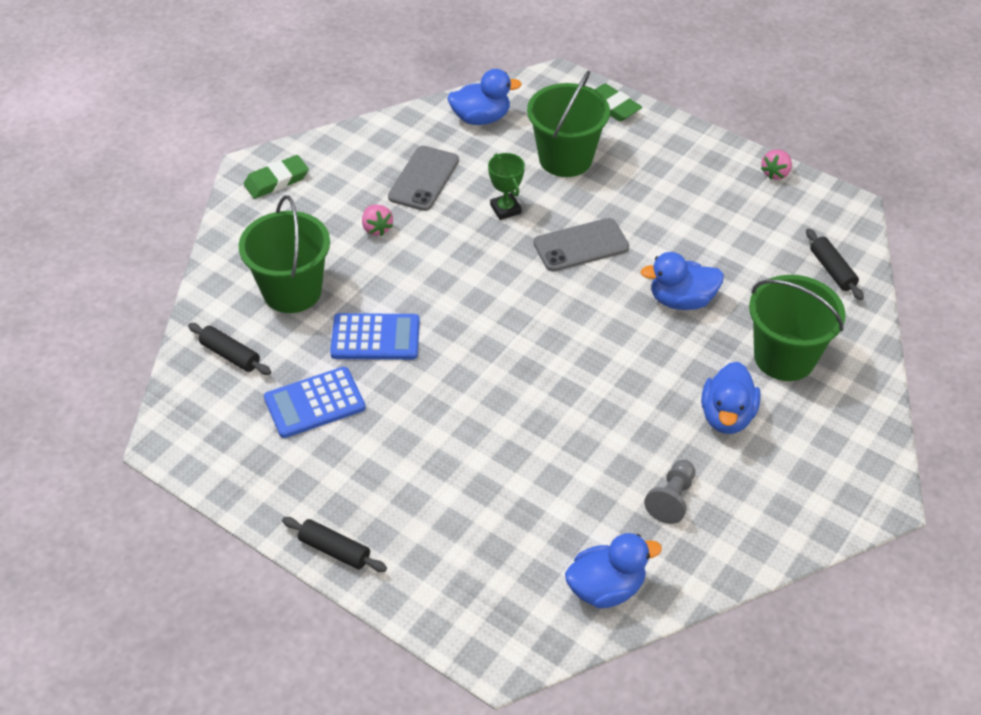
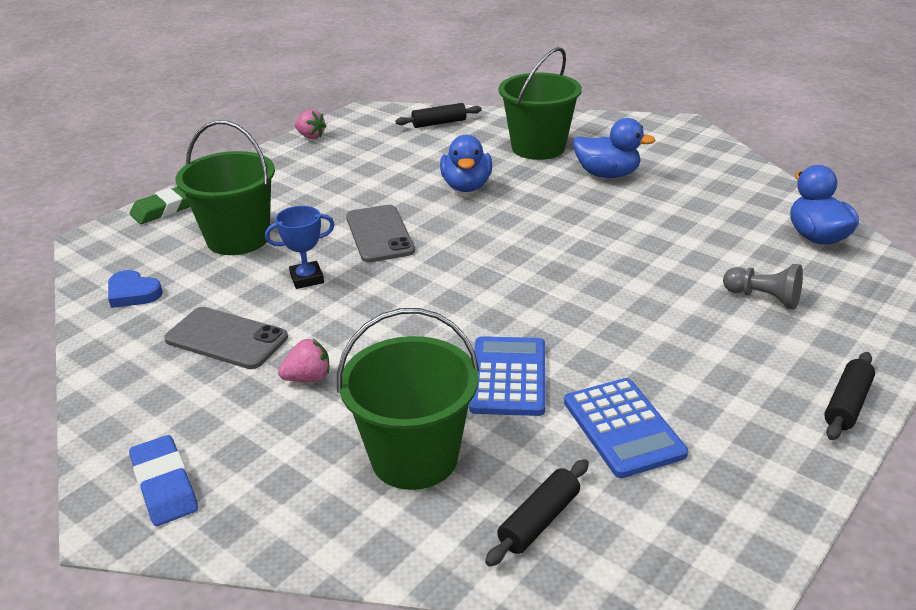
camera: 85 degrees left, 15 degrees down
(276, 180) = (164, 485): green eraser -> blue eraser
(481, 118) = (133, 293): blue duck -> blue heart
(505, 209) = (307, 278): green trophy -> blue trophy
(671, 499) = (706, 203): grey pawn -> grey pawn (763, 298)

